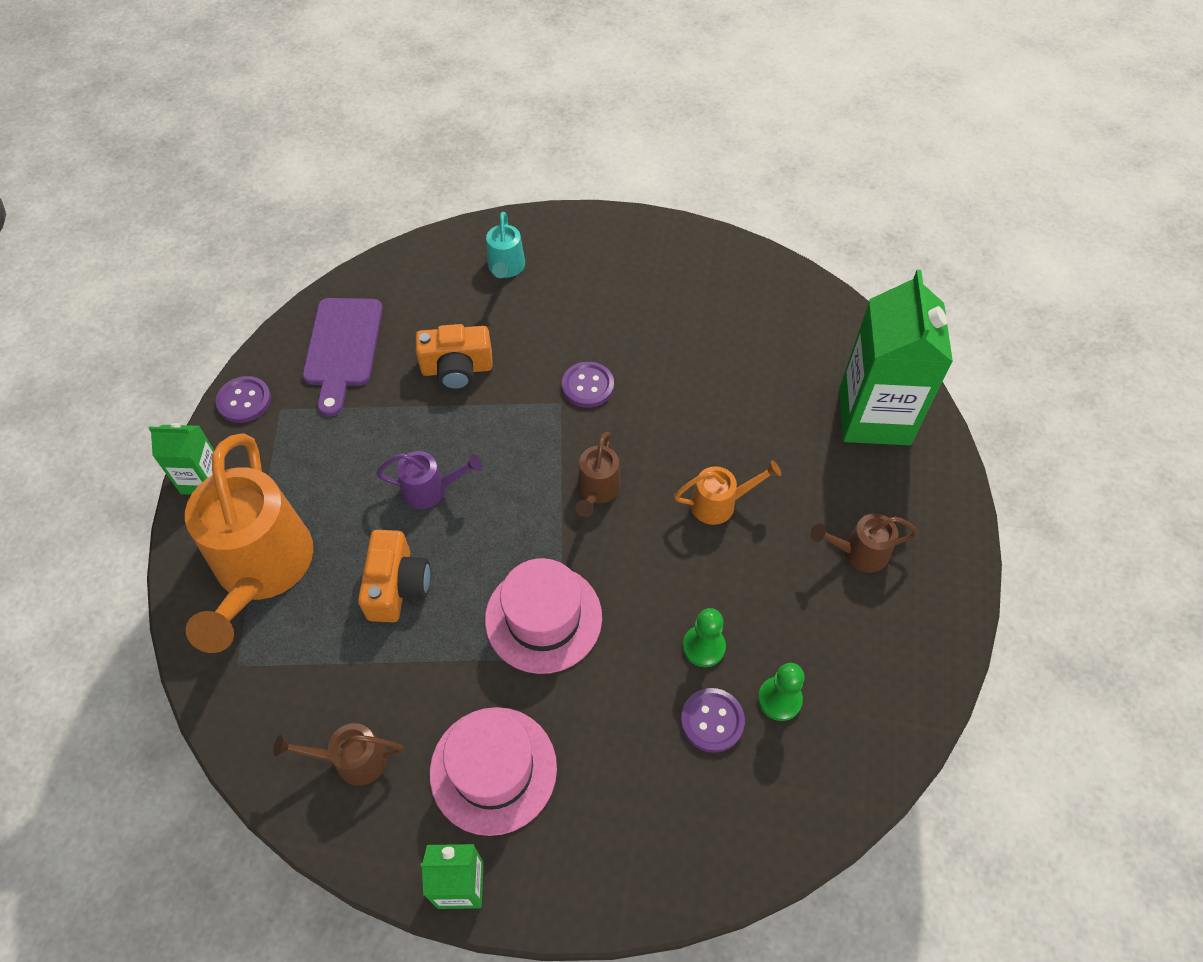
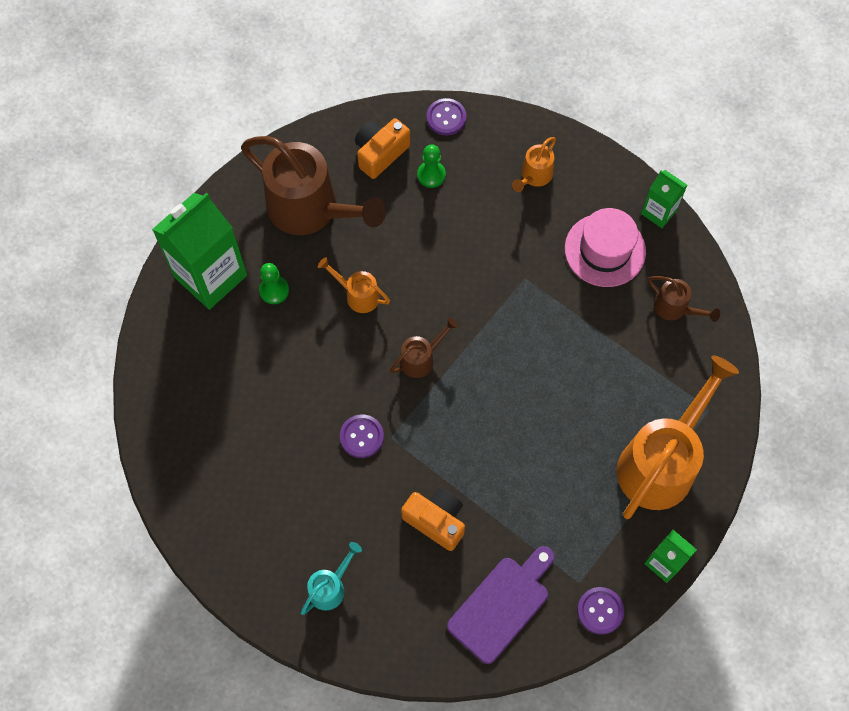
camera: 140 degrees left, 10 degrees up
(397, 586) = (586, 389): orange camera -> orange camera (380, 153)
(431, 490) = (521, 438): purple watering can -> none
(543, 618) = (517, 306): pink hat -> none
(659, 801) = (534, 176): none -> orange watering can
(703, 647) = (444, 227): green pawn -> green pawn (274, 290)
(712, 721) = (474, 191): purple button -> purple button (446, 118)
(858, 552) = (311, 210): brown watering can -> brown watering can, size x2.18

